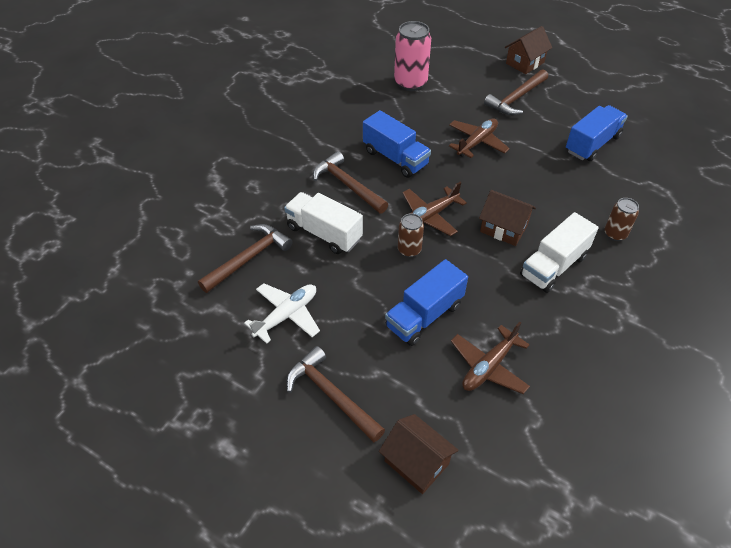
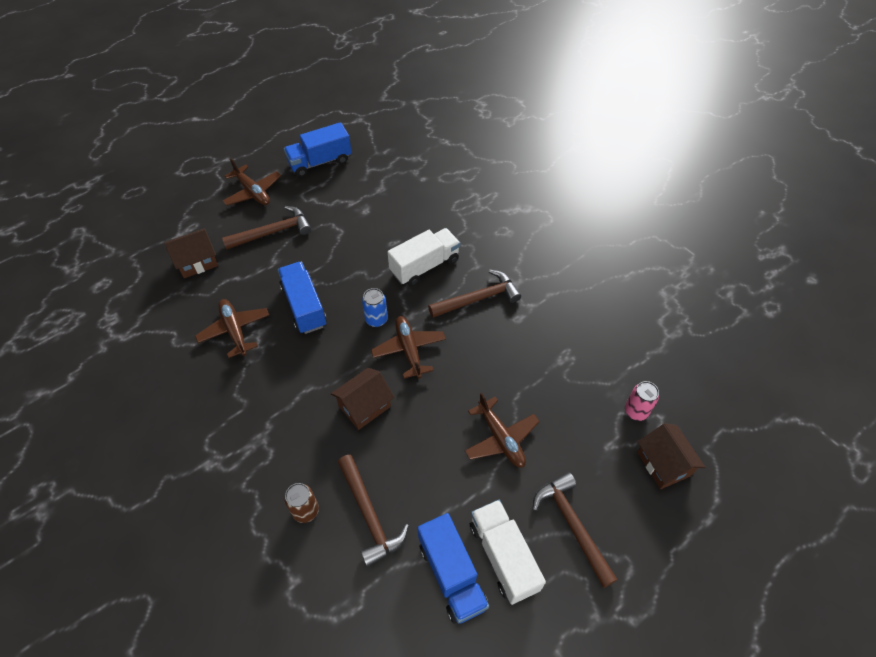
camera: 110 degrees right, 5 degrees up
(249, 258) = (420, 213): brown hammer -> brown hammer (369, 515)
(266, 456) = (253, 192): none -> brown plane
(286, 315) = (352, 223): white plane -> none
(395, 158) = (503, 350): blue truck -> blue truck (320, 162)
(409, 250) = (376, 319): brown can -> blue can
(410, 83) = (636, 411): pink can -> pink can, size x0.57
(525, 63) = (655, 581): brown house -> brown house (663, 464)
(553, 266) = (299, 427): white truck -> white truck (503, 556)

